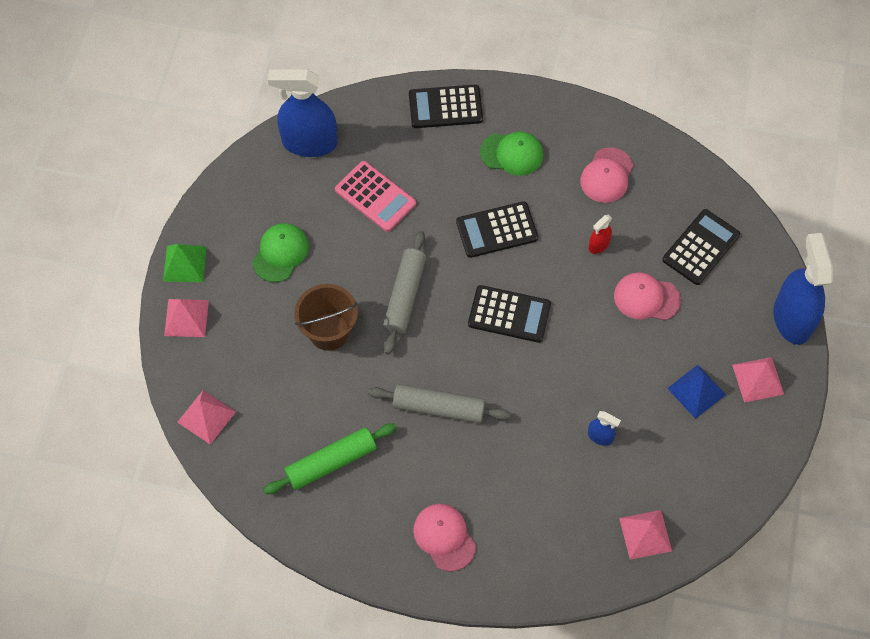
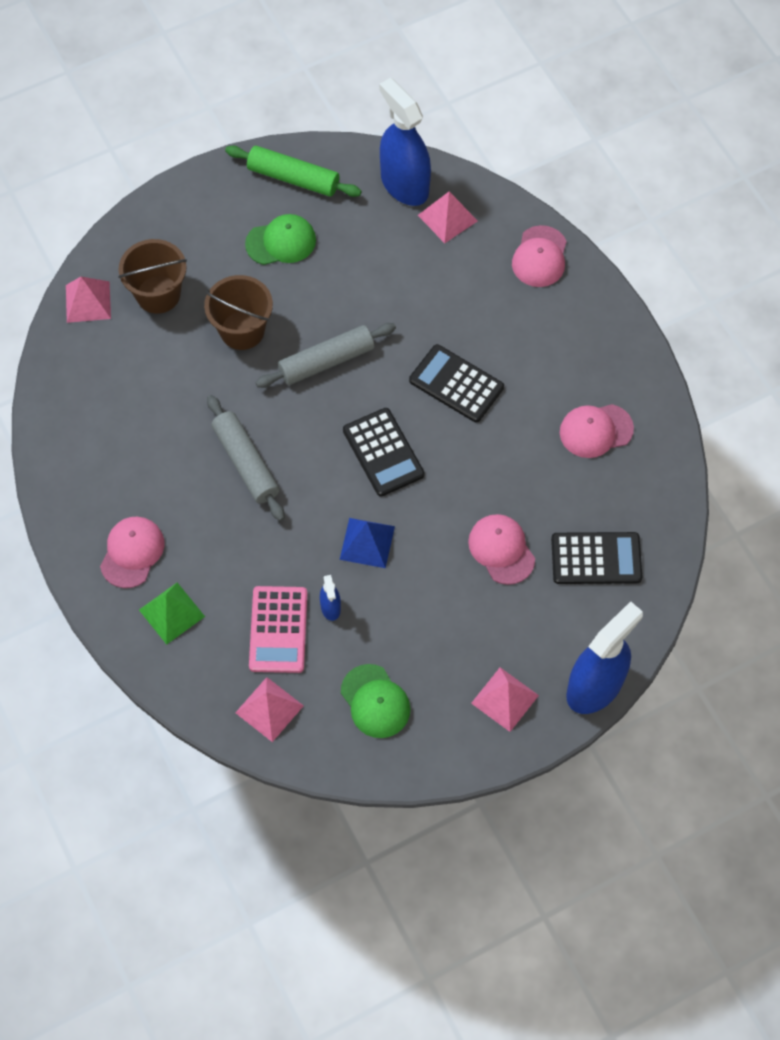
camera: 50 degrees right, 0 degrees up
(185, 263) = (208, 183): green pyramid -> green pyramid (172, 613)
(186, 318) = (161, 221): pink pyramid -> pink pyramid (447, 218)
(246, 365) = (158, 294): none -> brown bucket
(331, 462) = (126, 419): green rolling pin -> green rolling pin (293, 178)
(375, 197) = (400, 270): pink calculator -> pink calculator (278, 630)
(445, 107) = (540, 257): black calculator -> pink cap
(512, 154) = (543, 341): green cap -> green cap (375, 701)
(598, 245) = (518, 474): red spray bottle -> none
(696, 391) = (446, 655): blue pyramid -> blue pyramid (367, 543)

